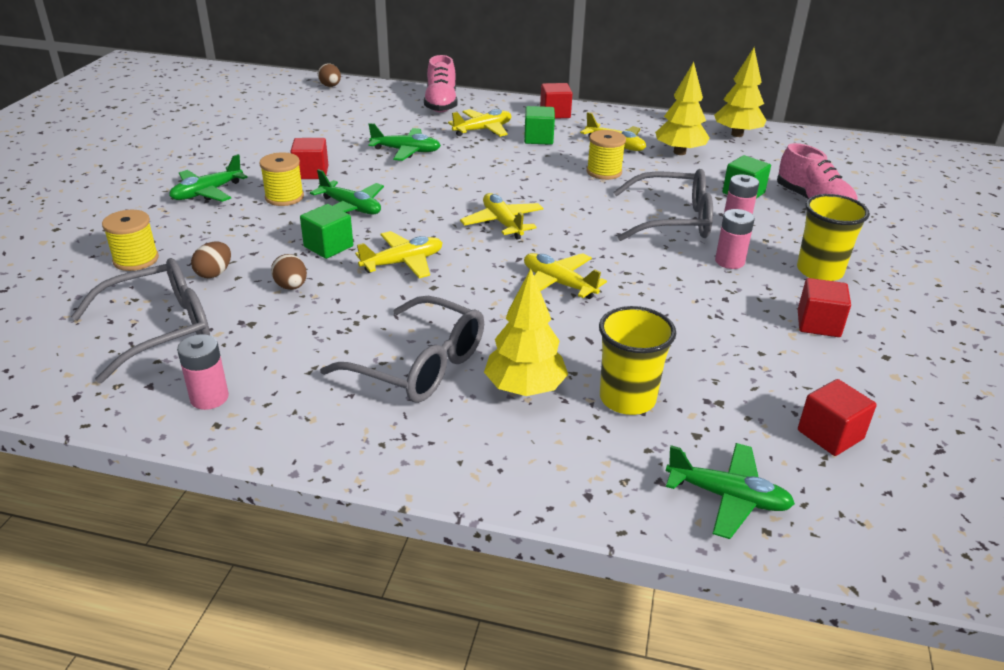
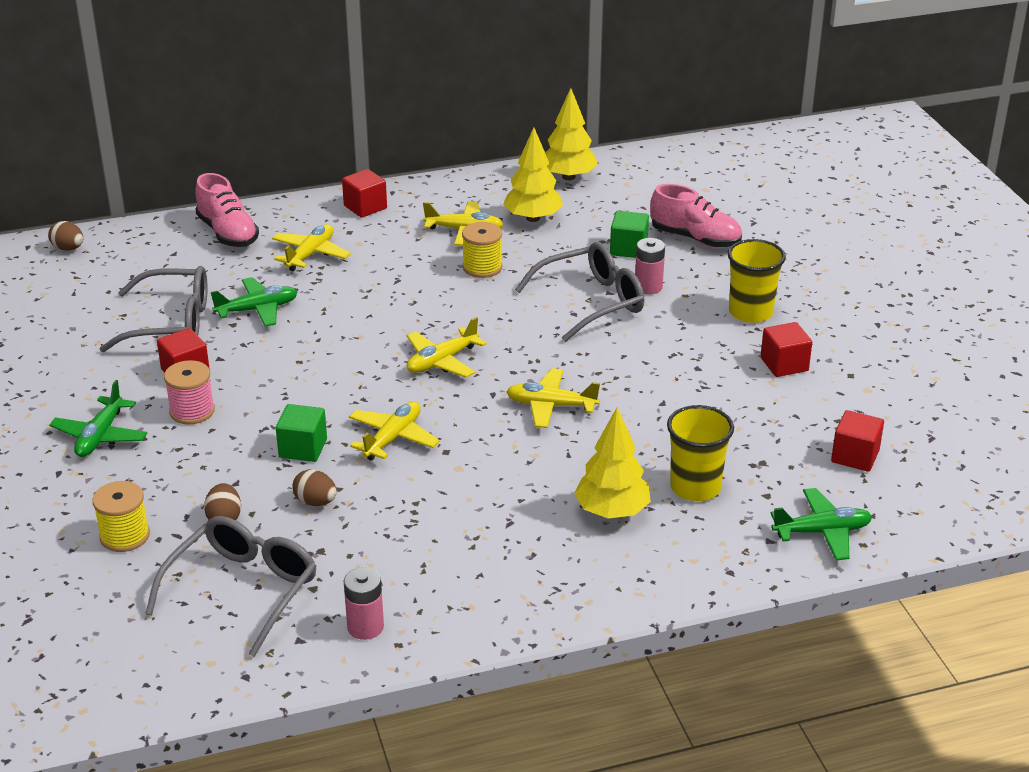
camera: 30 degrees left, 0 degrees up
(284, 197) = (192, 411): yellow spool -> pink spool
(351, 207) = (275, 398): green plane -> none
(420, 365) = (510, 527): grey glasses -> grey glasses (172, 323)
(502, 223) = (442, 361): yellow plane -> yellow plane turned 75 degrees counterclockwise
(538, 138) = (379, 247): green cube -> none
(729, 261) = (673, 329): pink battery -> none

